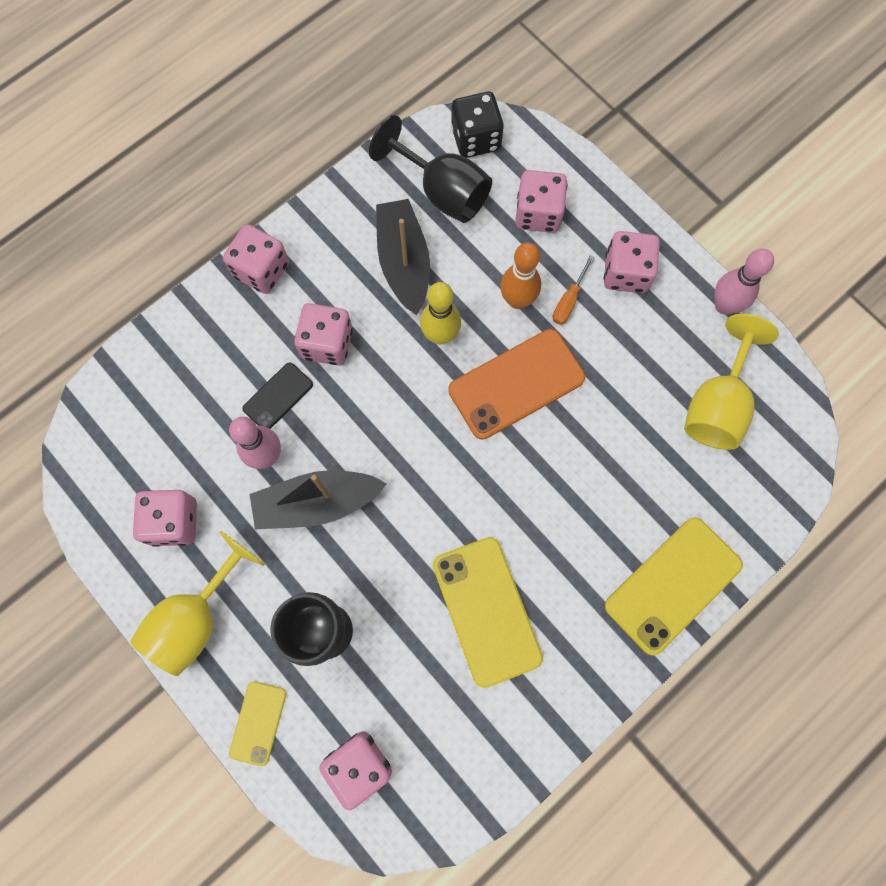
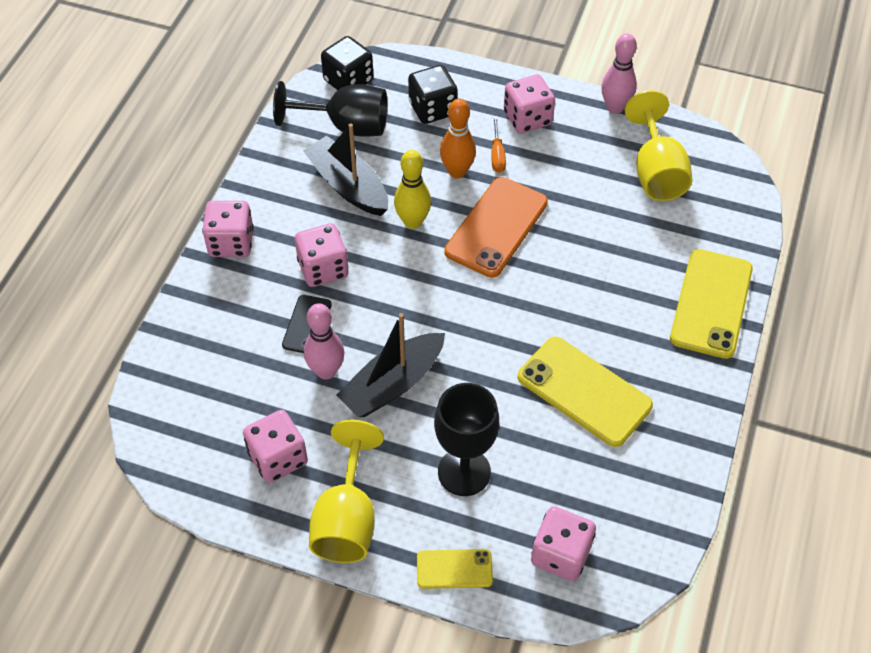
camera: 30 degrees left, 20 degrees down
(258, 723) = (454, 569): yellow phone -> yellow phone turned 75 degrees counterclockwise
(538, 214) = (432, 109): pink dice -> black dice

